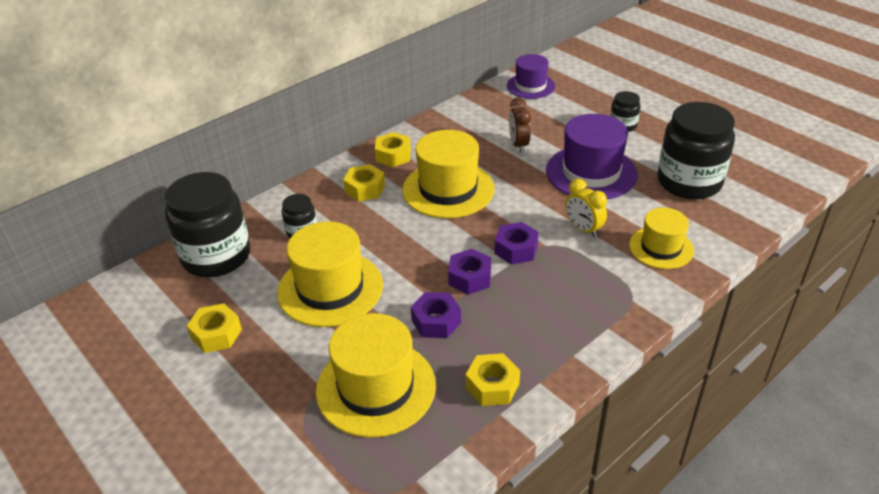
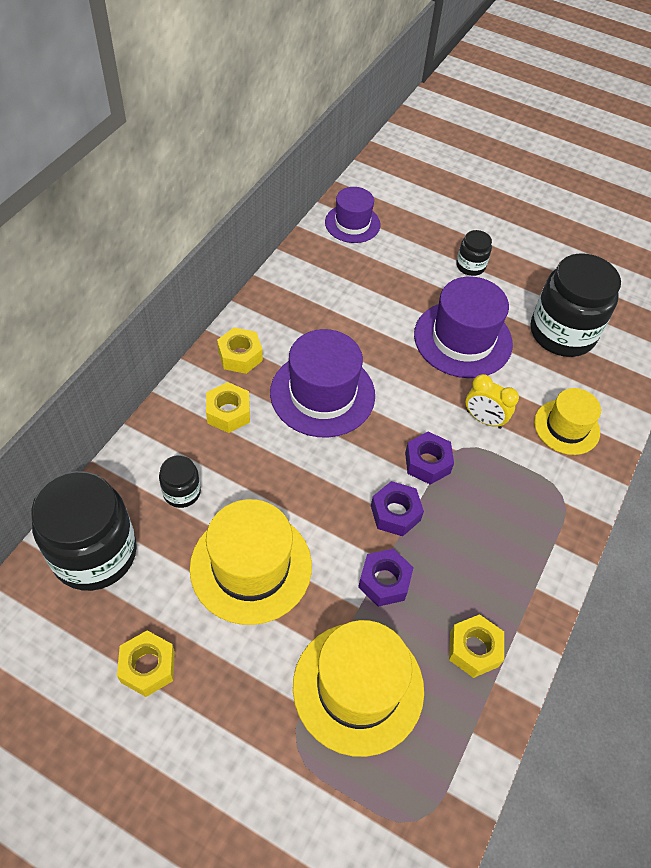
camera: 25 degrees left, 15 degrees up
(448, 189) = (322, 394): yellow hat -> purple hat
(518, 145) = (373, 314): brown clock -> none

